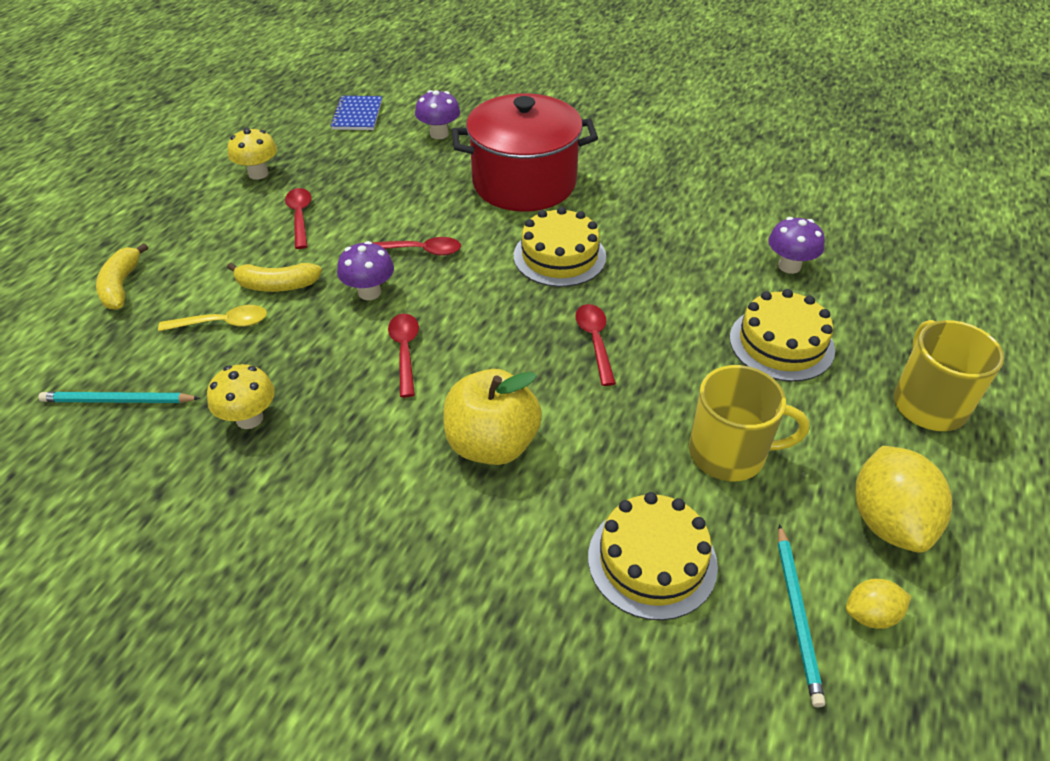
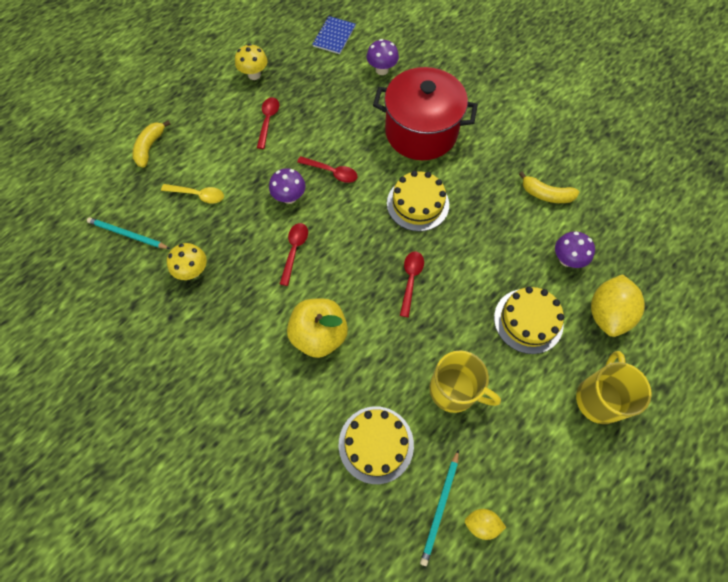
camera: 20 degrees right, 20 degrees up
(277, 285) = (237, 174): yellow banana -> yellow banana (546, 194)
(888, 521) = (525, 470): yellow lemon -> yellow lemon (607, 313)

